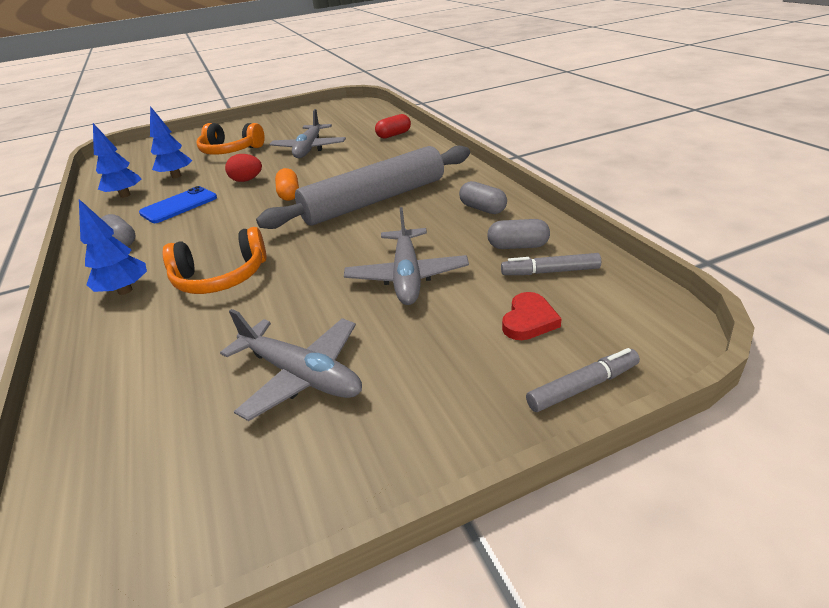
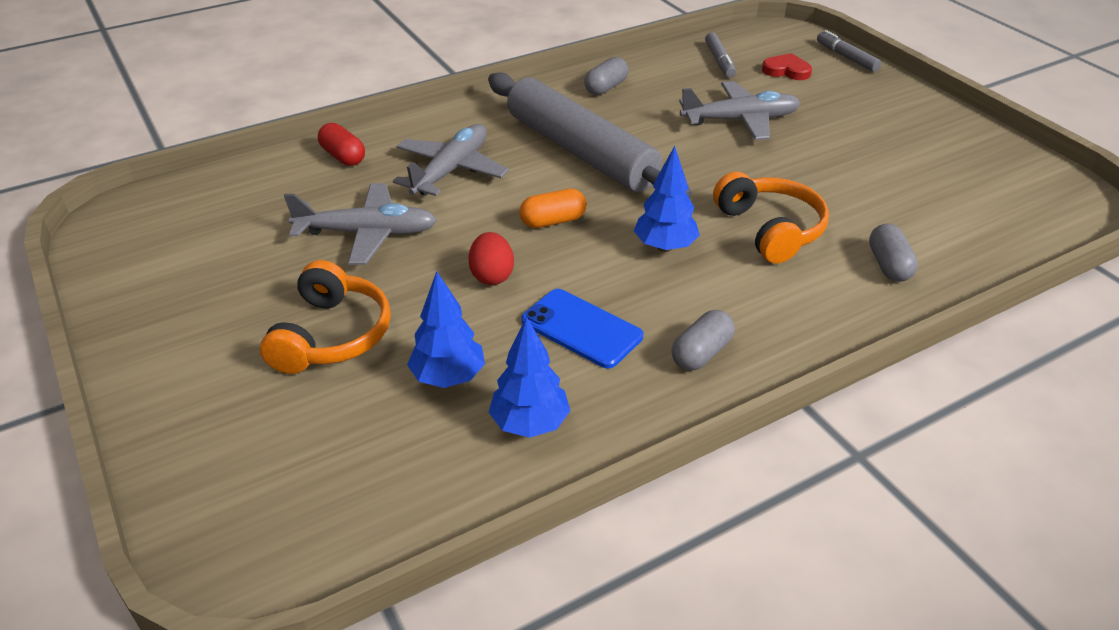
camera: 100 degrees left, 5 degrees up
(125, 290) = (817, 298): blue tree -> blue tree (665, 247)
(301, 375) = (888, 154): grey plane -> grey plane (451, 170)
(518, 246) = (680, 72): grey capsule -> grey capsule (889, 265)

